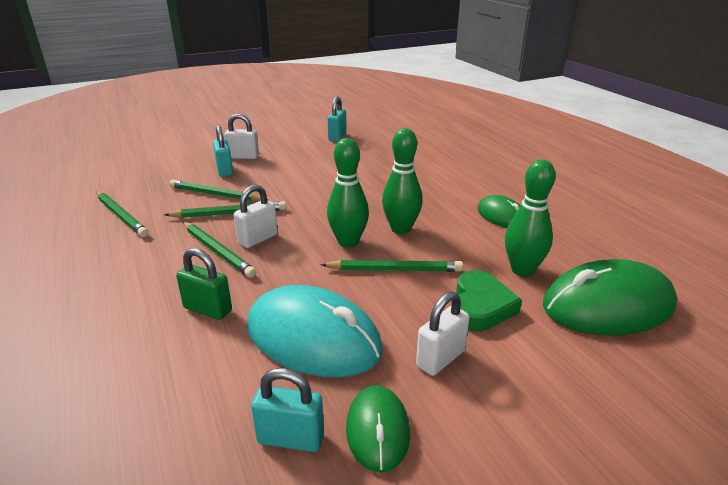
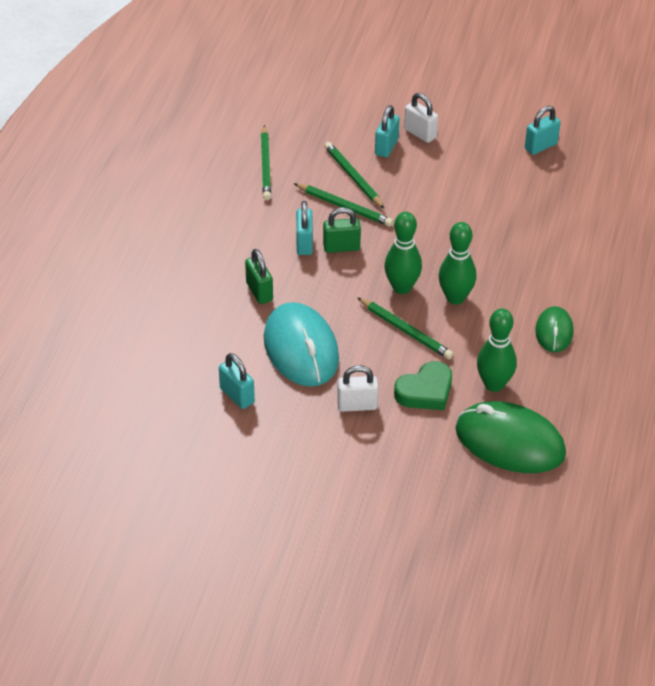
camera: 40 degrees right, 15 degrees up
(217, 251) = (304, 243): green pencil -> turquoise padlock
(258, 239) = (341, 247): white padlock -> green padlock
(378, 430) = (281, 418): green mouse -> none

